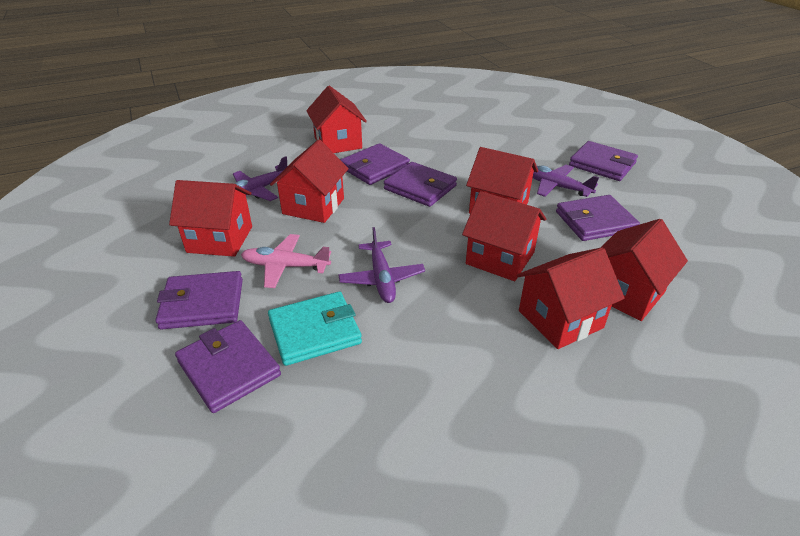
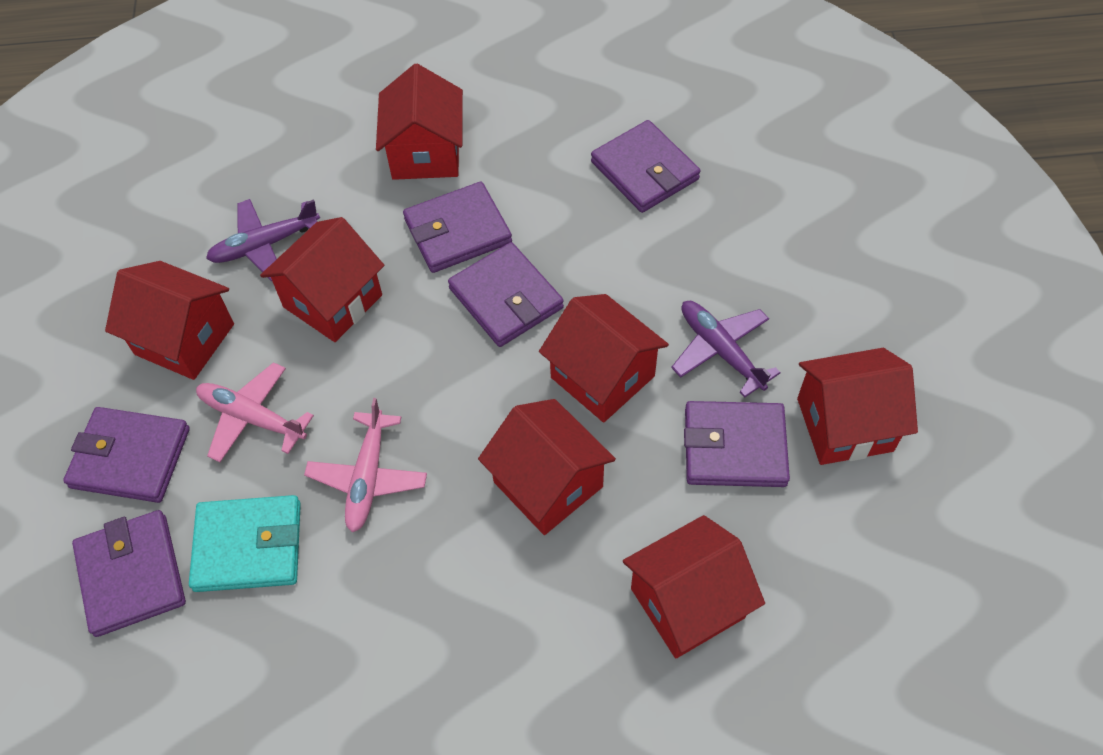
camera: 20 degrees right, 20 degrees up
(381, 278) = (368, 477): purple plane -> pink plane
(560, 319) = (568, 621): red house -> red house (844, 424)
(602, 164) = (833, 315): purple wallet -> purple wallet (644, 170)

